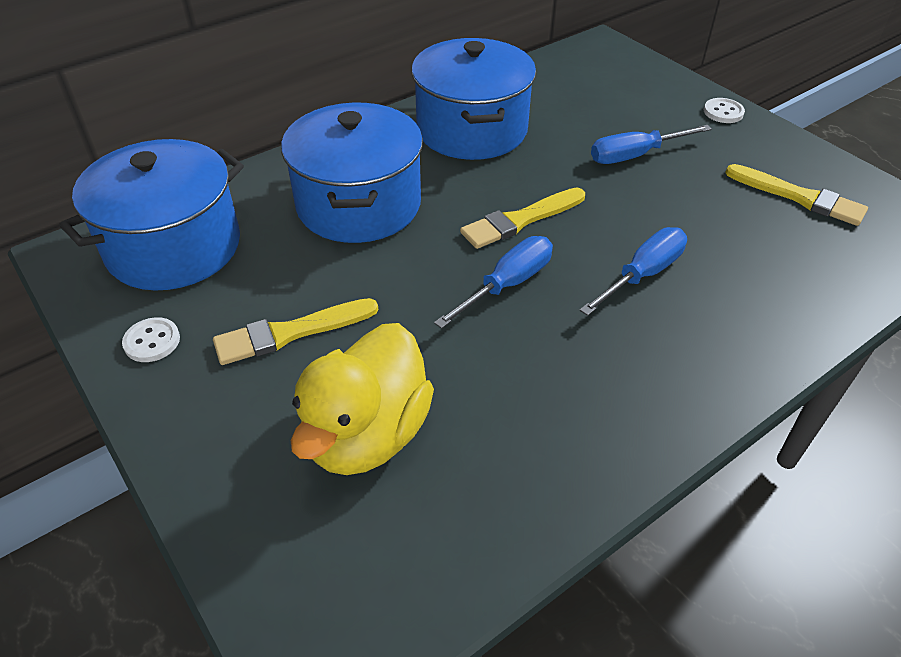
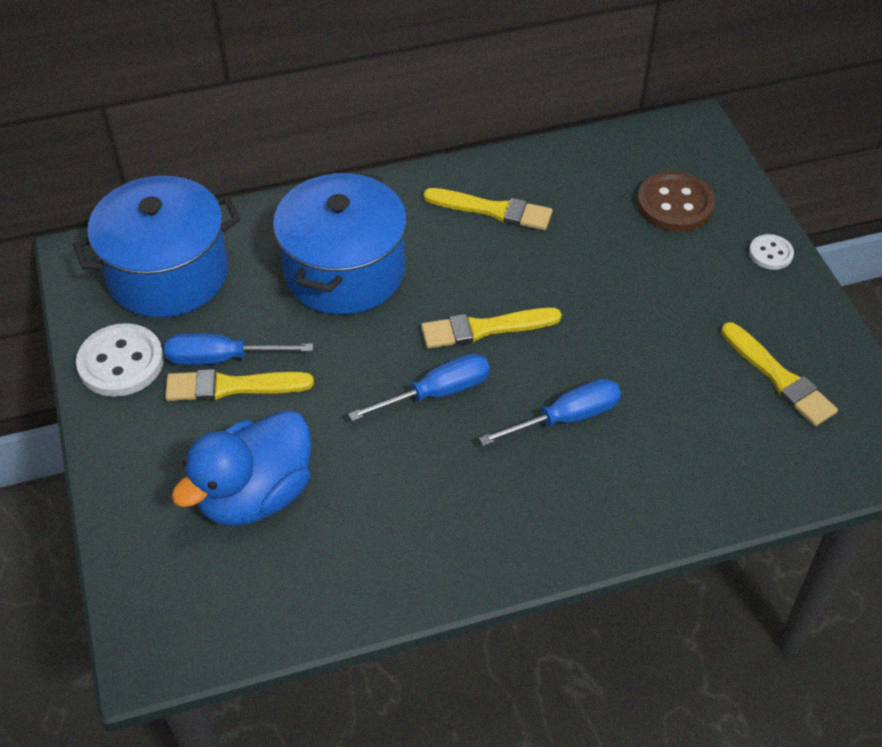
camera: 20 degrees right, 5 degrees up
(152, 341) = (121, 362): white button -> white button, size x1.82
(367, 434) = (255, 494): yellow duck -> blue duck
(472, 130) = (493, 210): blue pot -> yellow brush
(623, 95) = (674, 204): none -> brown button
(635, 155) = (641, 284): blue screwdriver -> blue screwdriver (222, 358)

